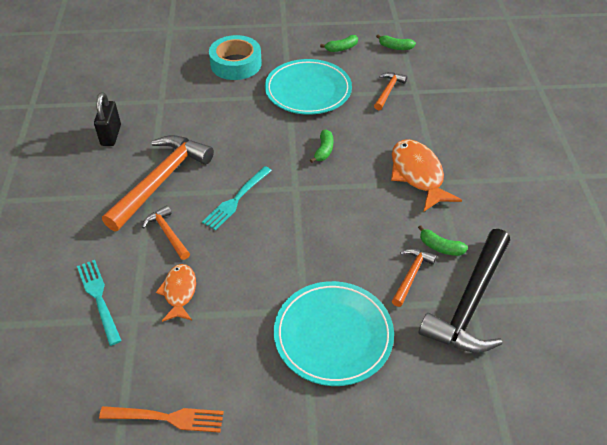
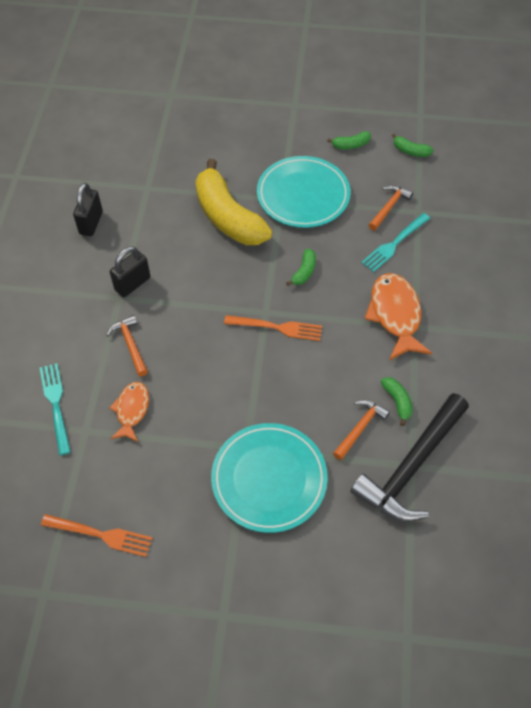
camera: 10 degrees right, 10 degrees up
(160, 181) = (132, 284): orange hammer -> black padlock
(236, 64) = (233, 151): turquoise tape -> none
(236, 199) = (204, 317): turquoise fork -> turquoise fork (394, 244)
(242, 115) = (228, 217): none -> yellow banana
(309, 199) = (277, 327): none -> orange fork
(440, 247) = (397, 401): green banana -> green banana turned 150 degrees counterclockwise

